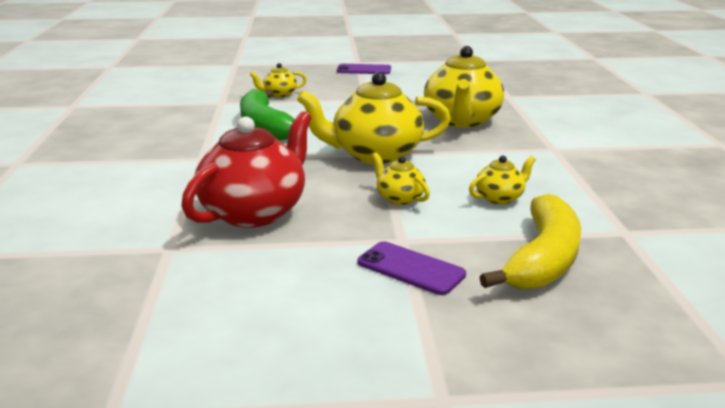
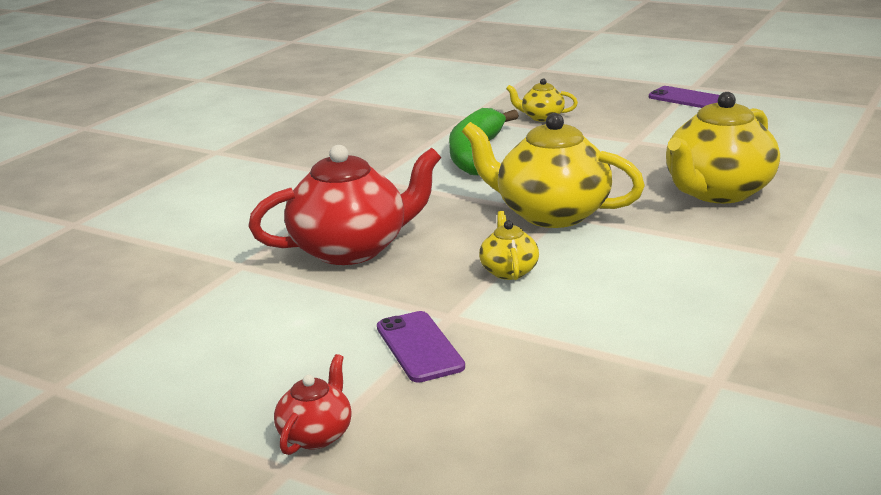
camera: 35 degrees right, 0 degrees up
(425, 362) = (316, 435): none -> red teapot
(500, 198) = (622, 299): yellow teapot -> none
(543, 259) = (568, 380): yellow banana -> none

